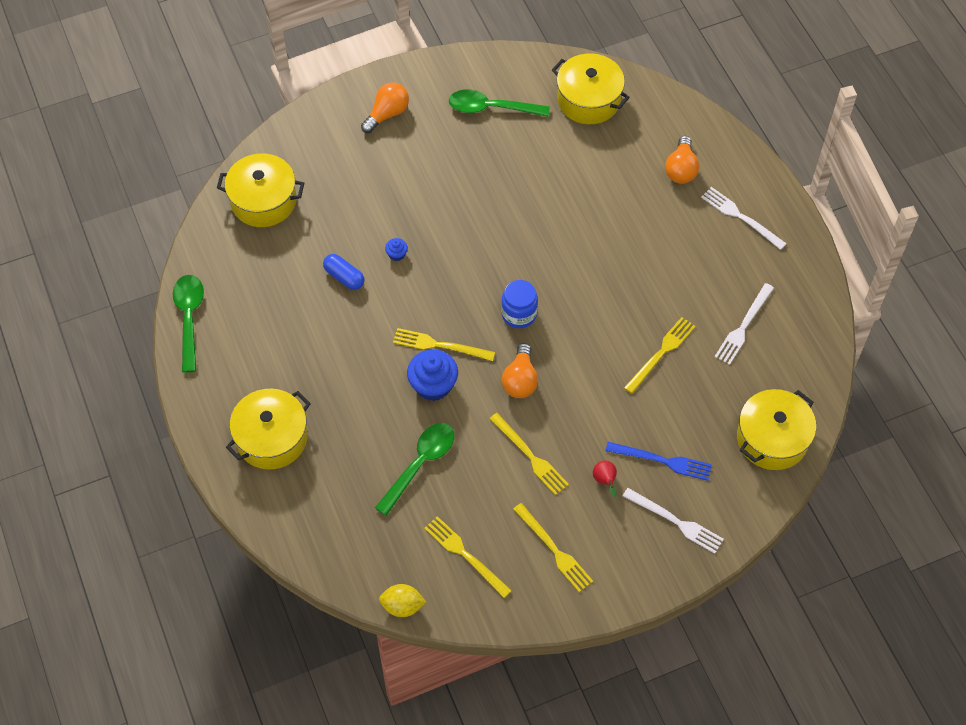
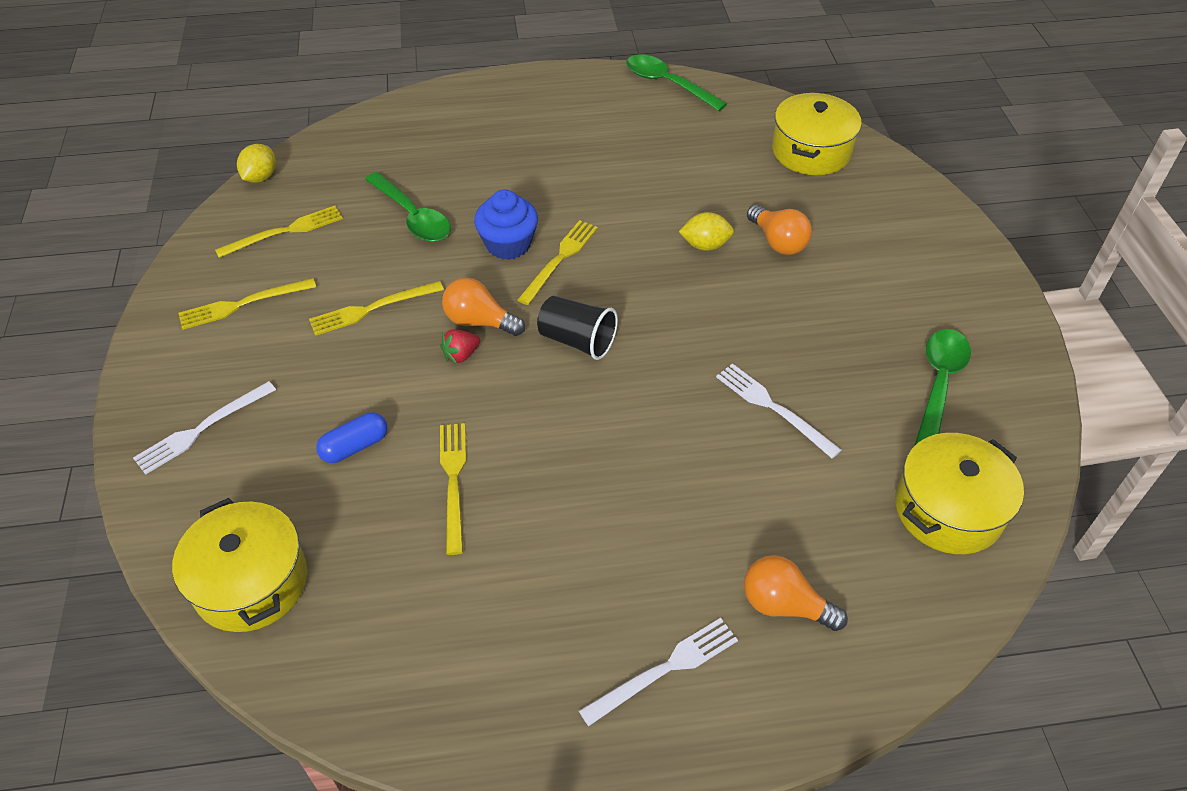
camera: 105 degrees right, 10 degrees down
(189, 318) = (667, 84): green spoon -> green spoon turned 150 degrees counterclockwise
(272, 438) = (500, 119): yellow pot -> none
(344, 277) = (685, 197): blue capsule -> blue capsule (355, 446)
(387, 114) = (936, 273): orange light bulb -> orange light bulb (778, 242)
(397, 254) = (705, 245): blue cupcake -> yellow lemon
(519, 314) = (577, 340): blue jar -> black cup
(556, 382) = (461, 355): none -> red strawberry
(605, 481) = (299, 371): red pear -> none
(661, 353) = (453, 481): yellow fork -> yellow fork turned 150 degrees counterclockwise
(662, 461) = (292, 438): blue fork -> none
(743, 326) = (454, 605): white fork -> white fork (773, 408)

